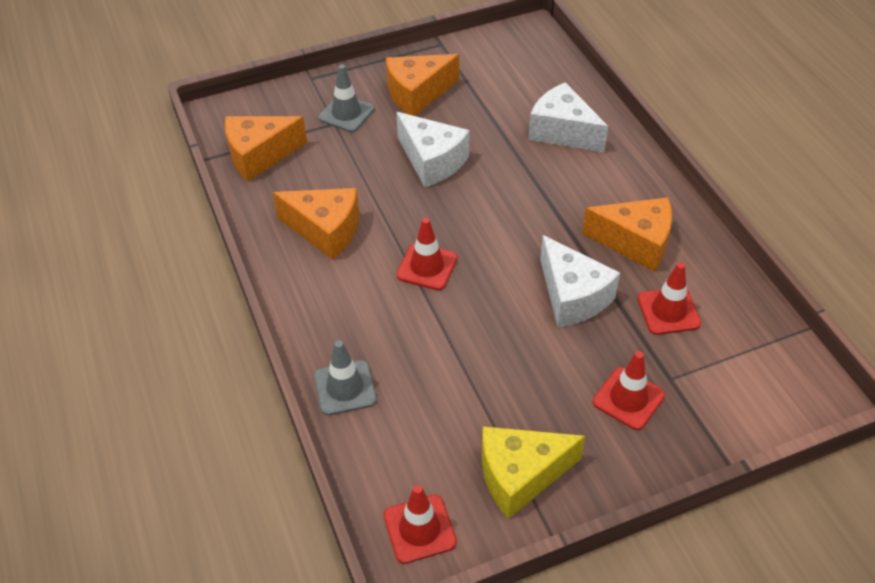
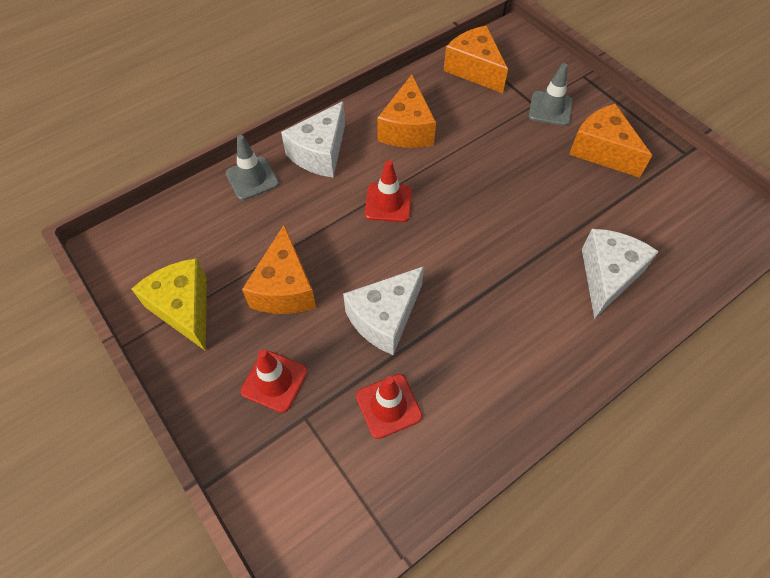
camera: 75 degrees right, 10 degrees up
(419, 529) = (132, 251): red traffic cone -> none
(432, 161) = (517, 180): white cheese -> white cheese (320, 153)
(635, 243) = (472, 364): orange cheese -> orange cheese (284, 288)

